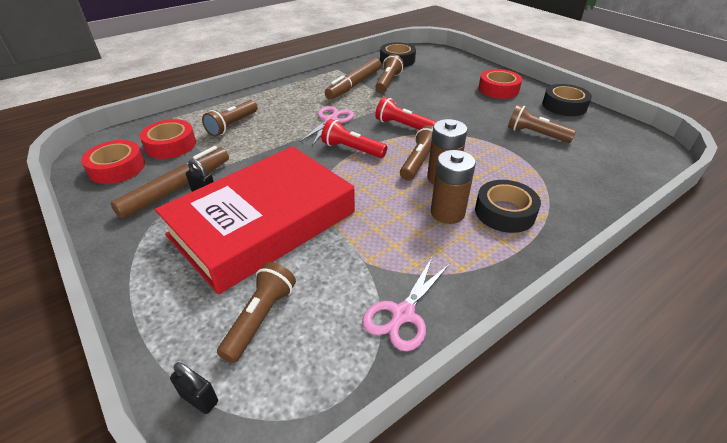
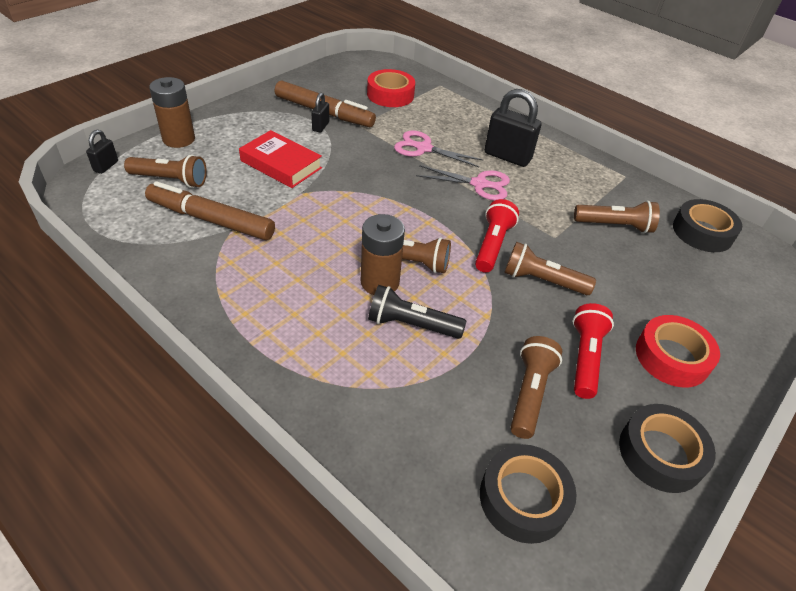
camera: 75 degrees right, 5 degrees up
(117, 168) = (347, 78): red tape -> none
(232, 125) = (439, 121): brown flashlight -> brown flashlight (542, 281)
(263, 223) = (281, 164): red book -> red book, size x0.48
(299, 104) = (507, 156): none -> black padlock
(352, 149) = (420, 206): red flashlight -> red flashlight (585, 358)
(354, 85) = (586, 195): brown marker -> brown marker (211, 219)
(403, 314) = (167, 255): pink scissors -> pink scissors (423, 148)
(447, 213) = (312, 286): brown battery -> brown battery (179, 139)
(485, 169) = (411, 324): none -> black flashlight
(504, 212) = (319, 337): black tape -> black tape (523, 498)

